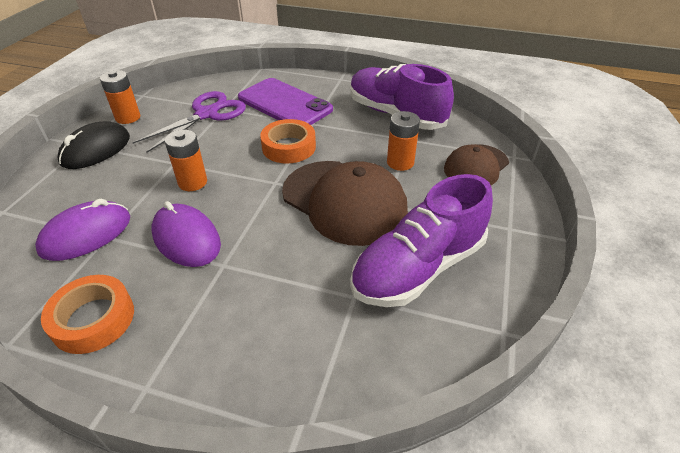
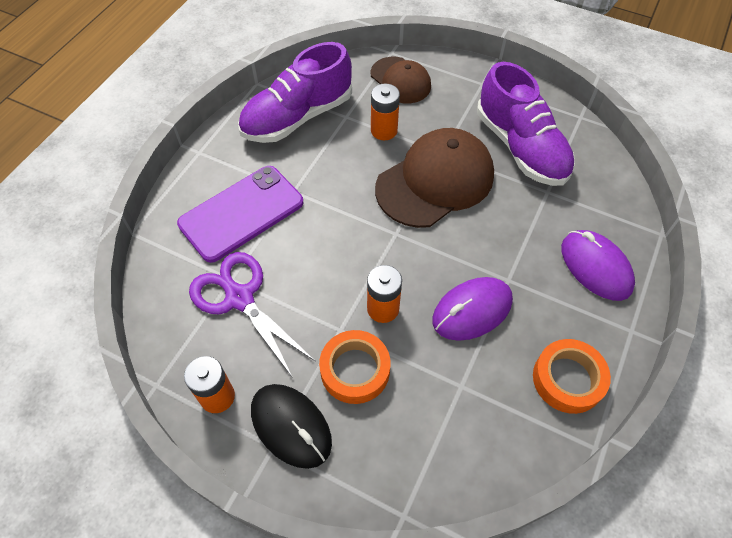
camera: 80 degrees left, 15 degrees up
(86, 234) = (456, 407): purple mouse -> purple mouse (595, 267)
(289, 147) = (336, 216): orange tape -> orange tape (355, 370)

